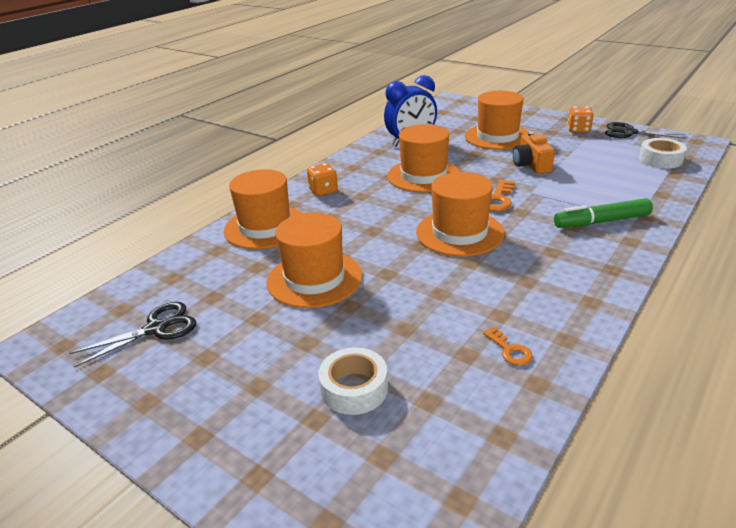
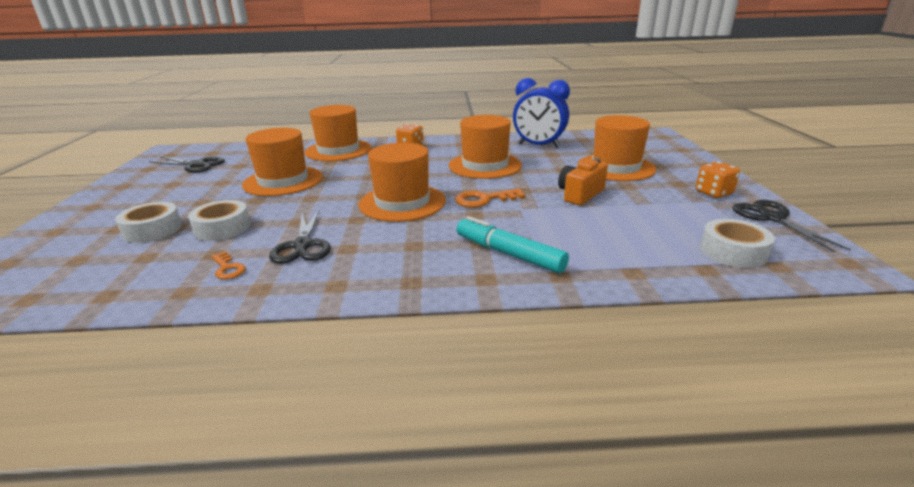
camera: 50 degrees right, 5 degrees down
(406, 339) = (222, 228): none -> white tape
(499, 301) = (303, 245): none -> black scissors
(510, 350) = (228, 268): orange key -> orange key turned 60 degrees counterclockwise
(602, 221) = (509, 254): green marker -> turquoise marker

